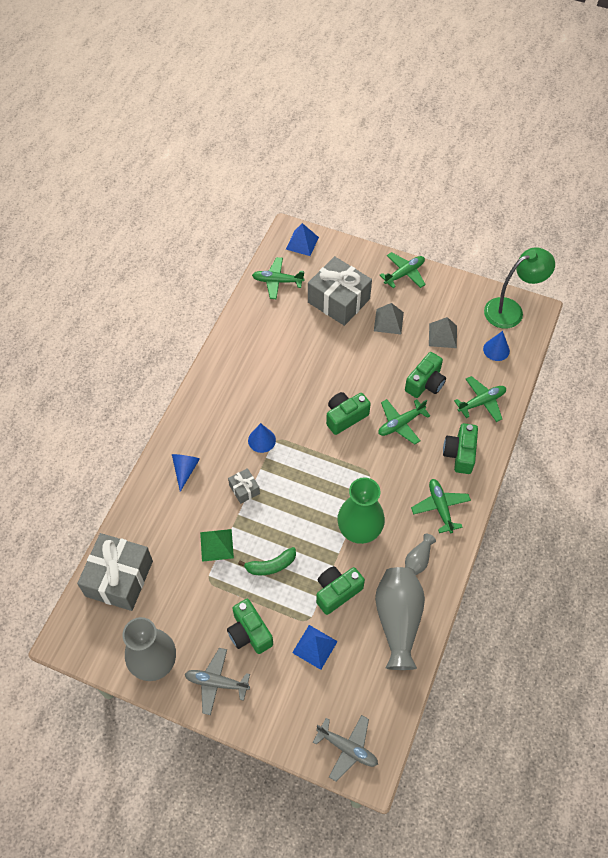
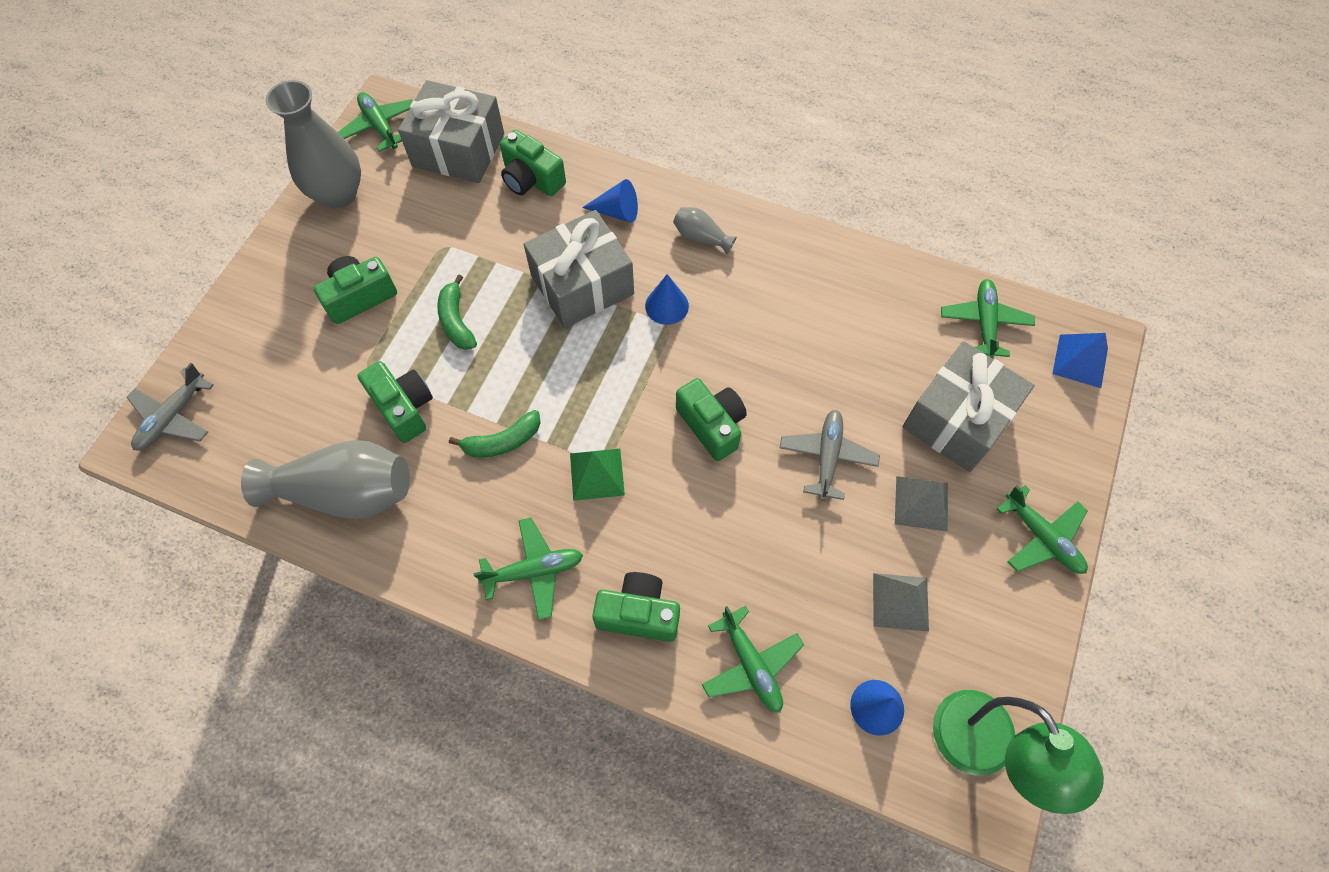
camera: 90 degrees right, 5 degrees up
(216, 545) = (495, 254): green pyramid -> green pyramid (597, 474)
(216, 682) = (298, 261): grey plane -> grey plane (827, 457)
(244, 489) = (582, 285): grey gift -> grey gift, size x2.18
(314, 647) = (325, 377): blue pyramid -> none
(359, 530) = (502, 441): green vase -> green banana
(400, 424) = (700, 514): green plane -> green plane (380, 127)
(418, 560) = (442, 528): grey vase -> grey vase (701, 237)
(425, 383) = (788, 561): green camera -> green camera (531, 179)

